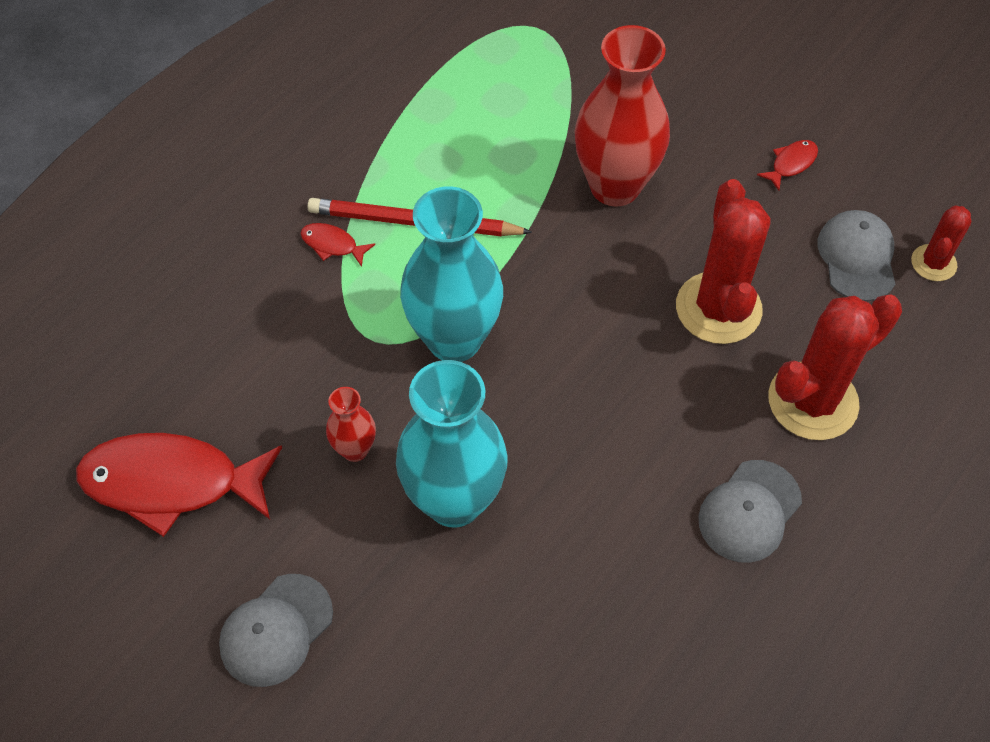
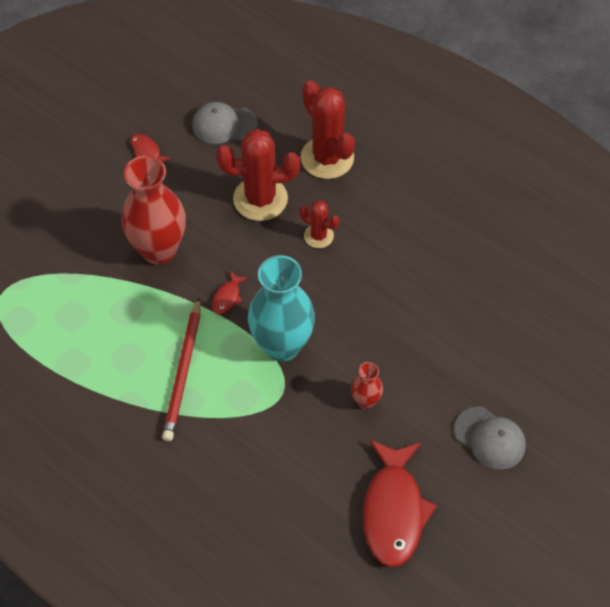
camera: 90 degrees left, 0 degrees up
(332, 245) = (200, 424): red fish -> red fish (227, 297)
(454, 500) = (399, 344): turquoise vase -> none
(749, 511) = (400, 194): grey cap -> none
(933, 263) = (229, 88): red cactus -> red cactus (318, 236)

